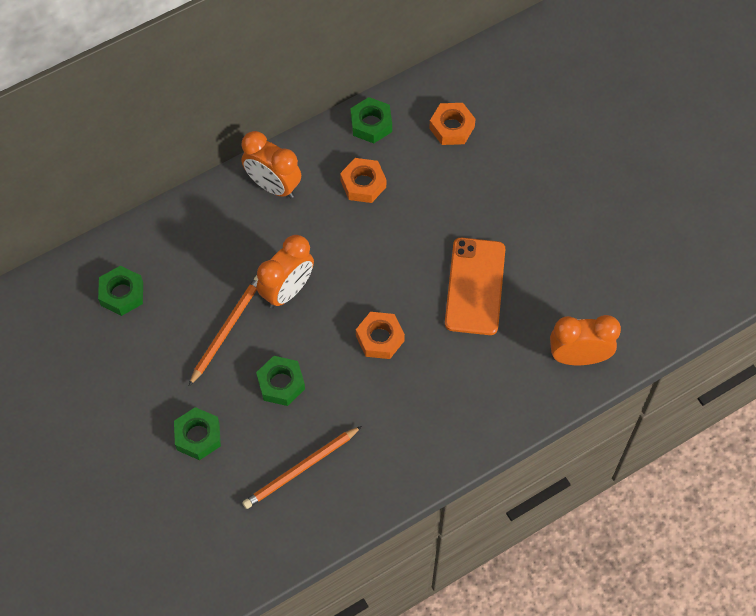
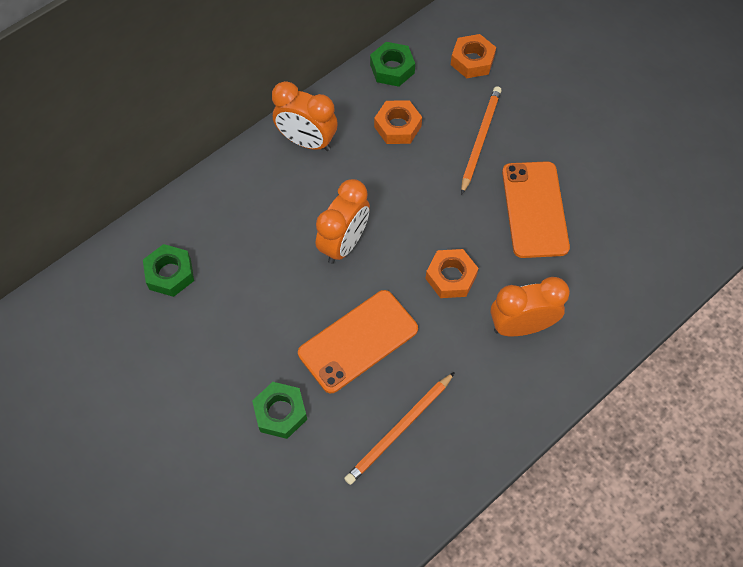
camera: 10 degrees left, 0 degrees up
(227, 329) = (288, 293): orange pencil -> orange pencil (480, 139)
(281, 383) = (358, 341): green nut -> orange phone
(578, 357) = (657, 264): orange clock -> orange clock (521, 326)

